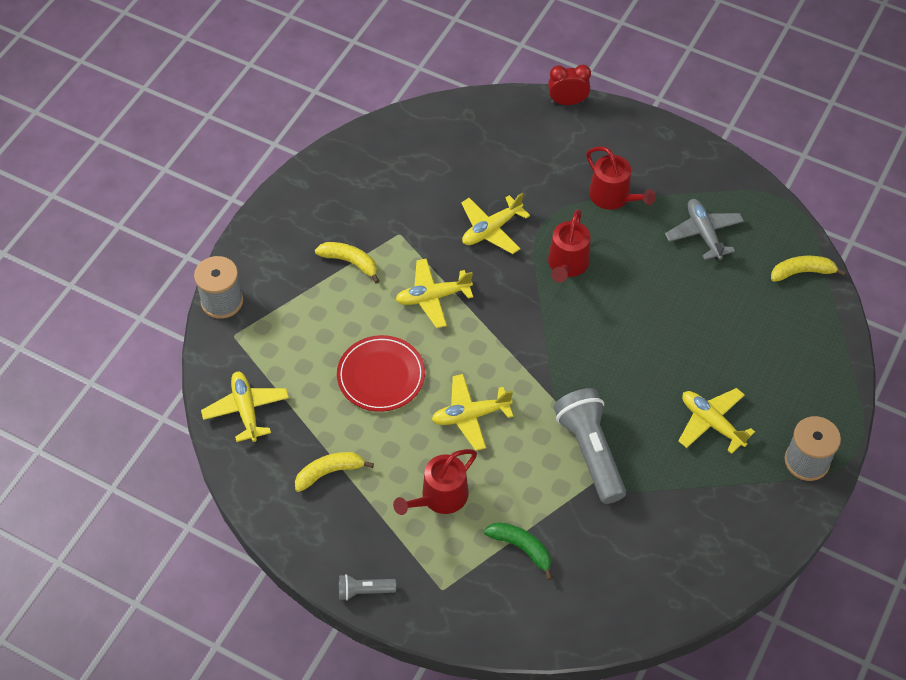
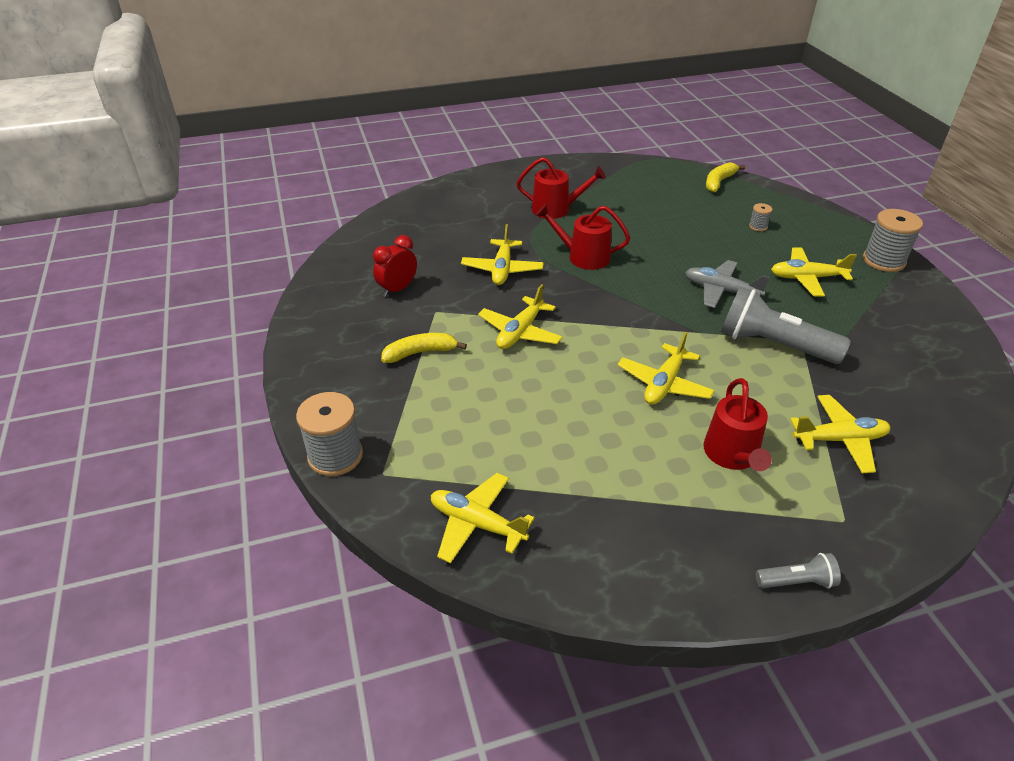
camera: 45 degrees left, 15 degrees down
(329, 472) = (623, 512): yellow banana -> none
(364, 591) = (796, 581): grey flashlight -> grey flashlight turned 135 degrees counterclockwise
(381, 376) = (557, 408): red plate -> none
(521, 548) = (839, 440): green banana -> yellow plane
(567, 102) = (451, 183): red clock -> red clock (397, 289)
(567, 264) = (583, 257): red watering can -> red watering can turned 135 degrees clockwise
(704, 233) = (638, 196): grey plane -> grey plane (721, 291)
(756, 345) = (758, 226): none -> grey spool

